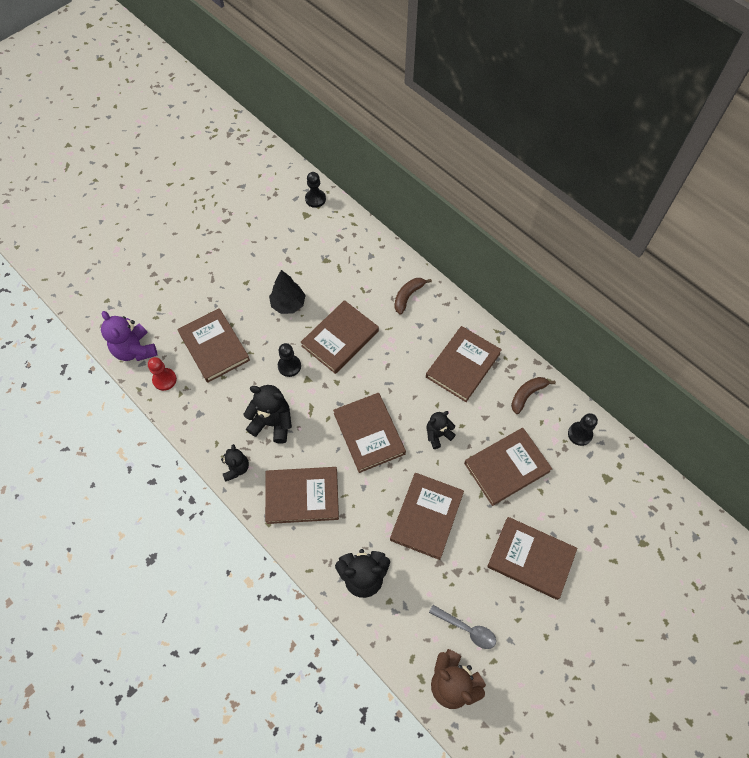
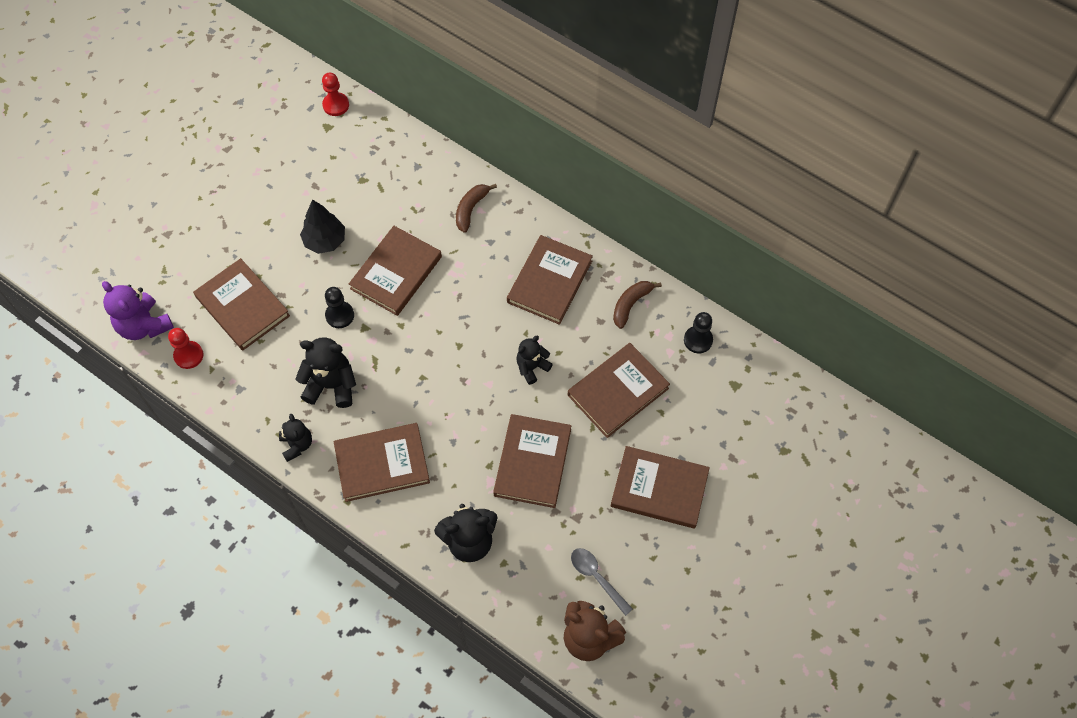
camera: 10 degrees left, 0 degrees up
(315, 199) = (336, 105): black pawn -> red pawn
(369, 433) = (450, 379): brown book -> none
(467, 629) = (597, 577): grey spoon -> grey spoon turned 150 degrees counterclockwise

